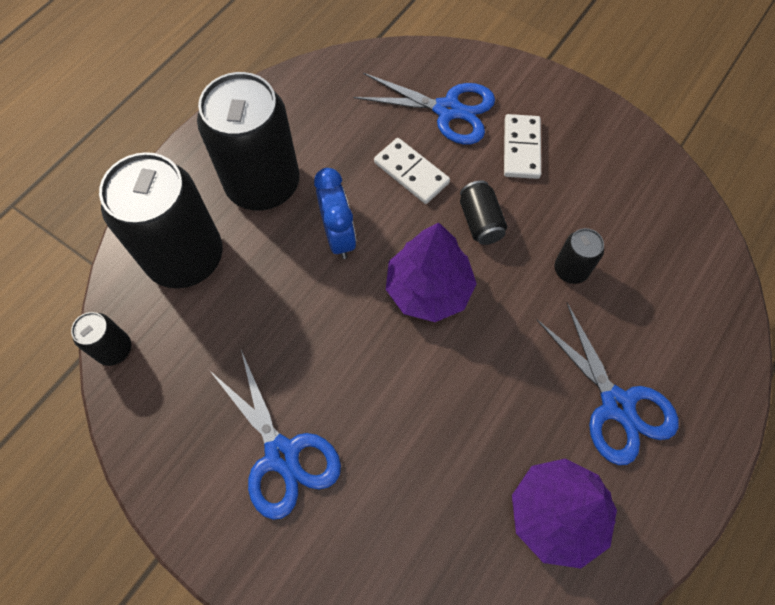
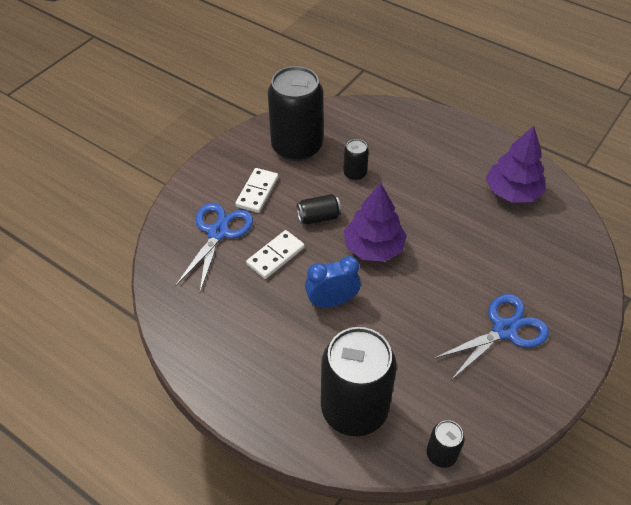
camera: 90 degrees left, 15 degrees down
(263, 184) = (283, 356): black can -> black can (297, 147)
(521, 148) = (257, 192): white domino -> white domino turned 75 degrees counterclockwise
(617, 405) = (443, 161): blue scissors -> none

